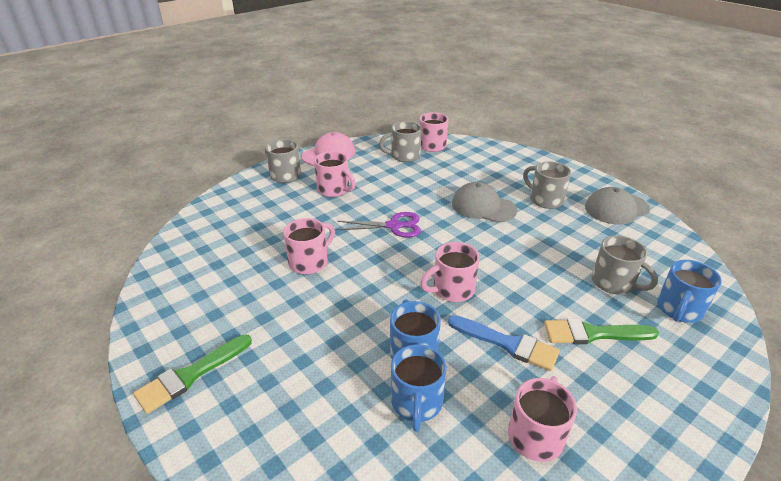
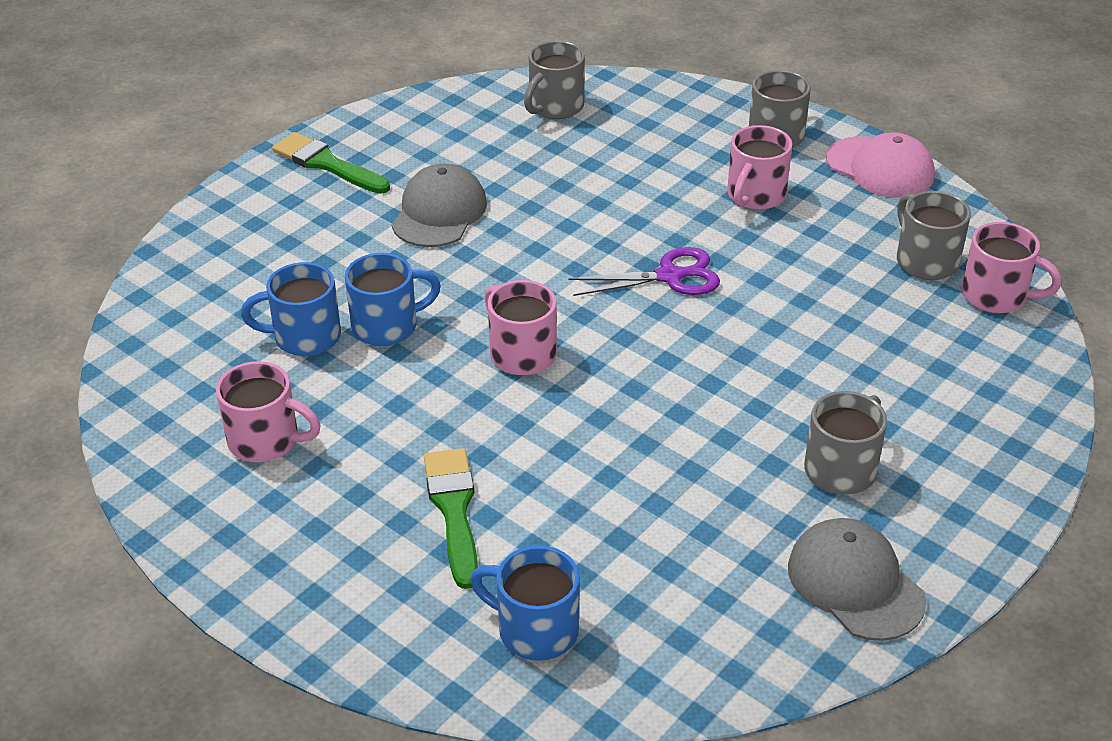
camera: 80 degrees right, 5 degrees up
(309, 262) = (548, 207): pink mug -> none
(394, 226) = (669, 276): purple scissors -> purple scissors turned 90 degrees counterclockwise
(483, 207) = (775, 380): grey cap -> grey cap (439, 212)
(507, 344) = (416, 415): blue brush -> none
(614, 283) = (588, 549): grey mug -> grey mug (555, 107)

